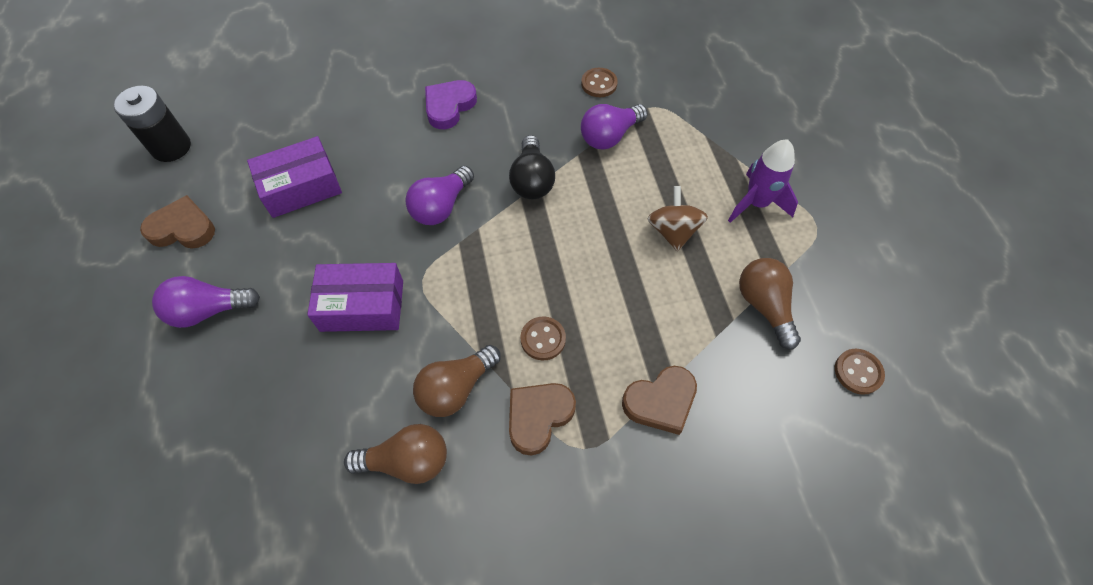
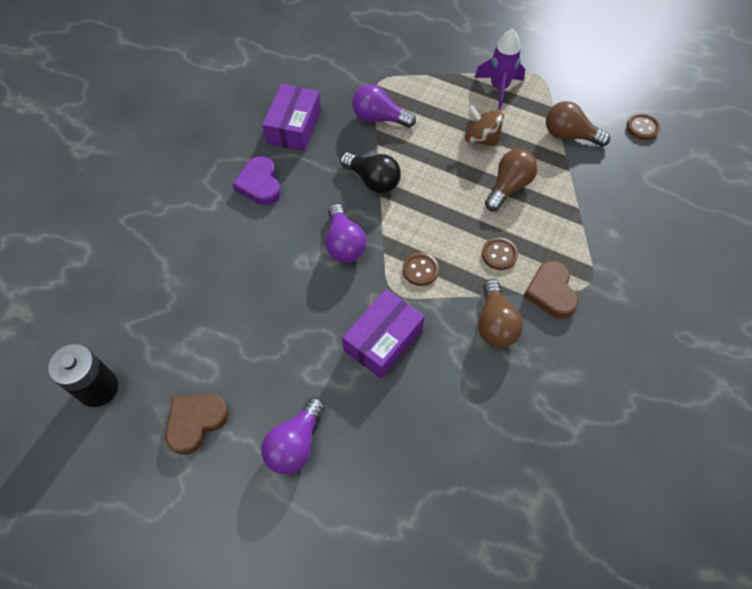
camera: 50 degrees left, 0 degrees up
(301, 187) = (238, 318): purple box -> purple box (294, 126)
(407, 461) = (525, 383): brown light bulb -> brown light bulb (508, 187)
(599, 84) = (330, 94): brown button -> brown button (420, 270)
(609, 136) = (379, 118): purple light bulb -> purple light bulb turned 105 degrees clockwise
(660, 401) = (589, 225): brown heart -> none

